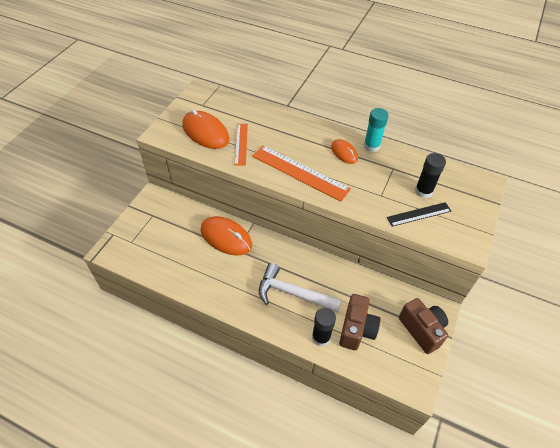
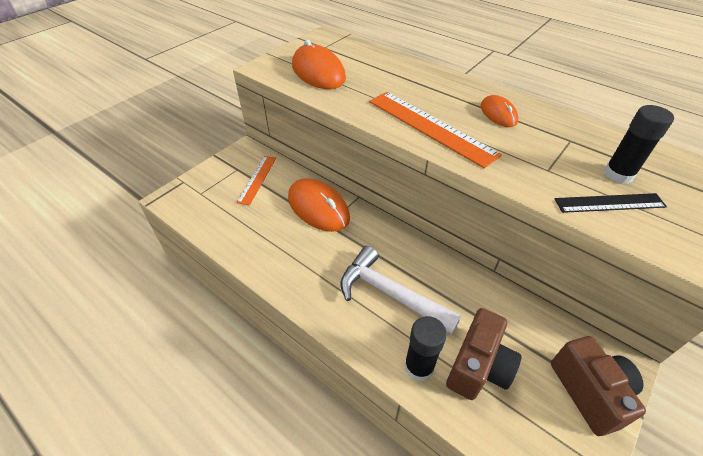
camera: 15 degrees right, 5 degrees down
(241, 144) = (359, 88): orange ruler -> orange ruler (257, 179)
(371, 146) = (540, 111): turquoise glue stick -> none

